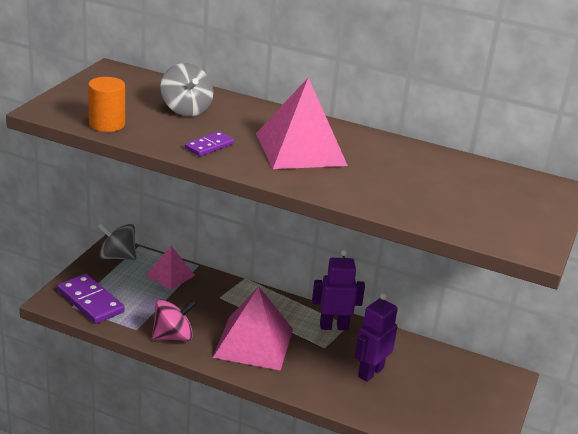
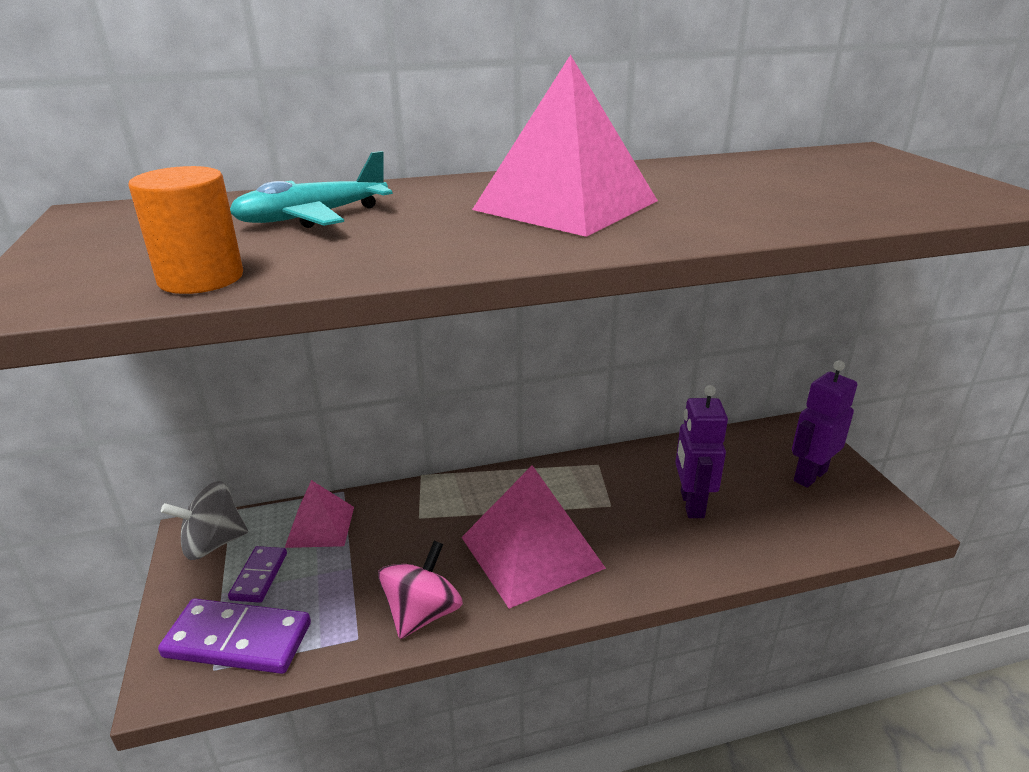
camera: 35 degrees left, 0 degrees up
(186, 109) = (312, 217): grey spinning top -> turquoise plane
(209, 146) = (439, 244): purple domino -> purple domino (259, 576)
(334, 326) = (587, 474): purple robot -> purple robot (809, 475)

